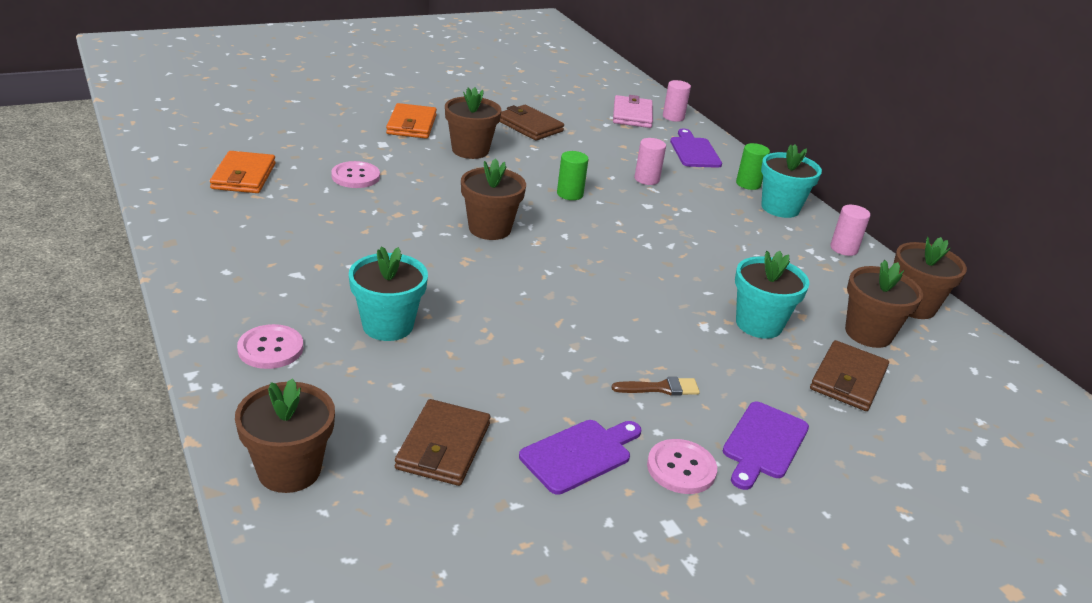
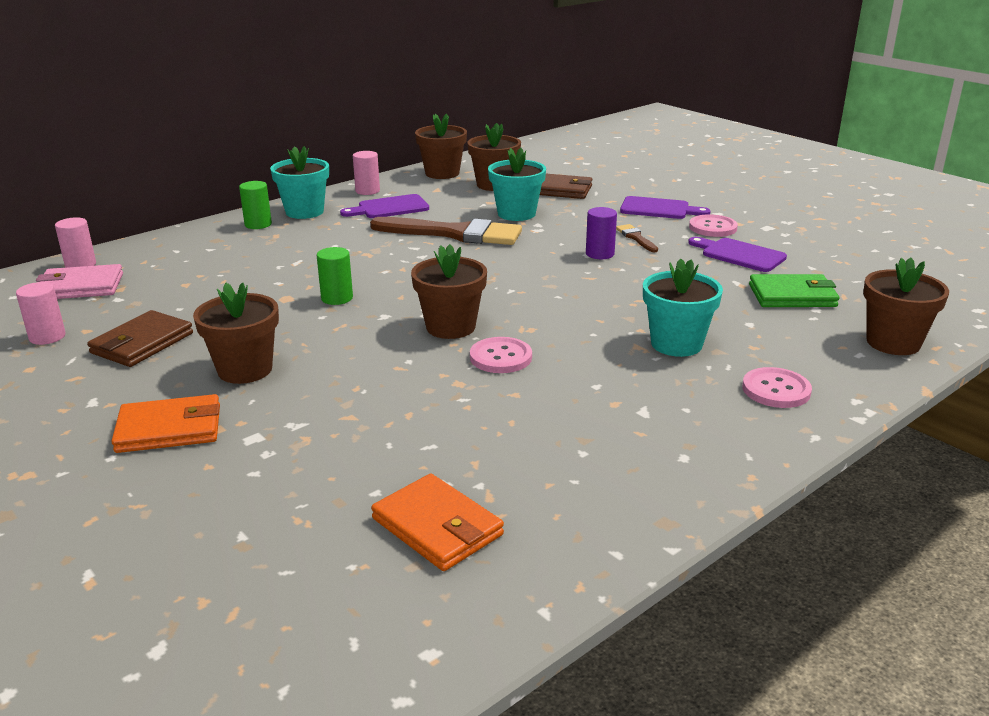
camera: 100 degrees left, 5 degrees down
(243, 176) = (437, 527): orange wallet -> orange wallet turned 60 degrees clockwise
(355, 176) = (376, 433): pink button -> pink button (500, 357)
(443, 446) = (792, 296): brown wallet -> green wallet
(618, 347) = (600, 254): none -> purple cylinder
(646, 179) = (274, 266): pink cylinder -> pink cylinder (47, 337)
(694, 151) = (185, 250): purple cutting board -> purple cutting board (389, 208)
(703, 273) = (454, 233): none -> brown brush

